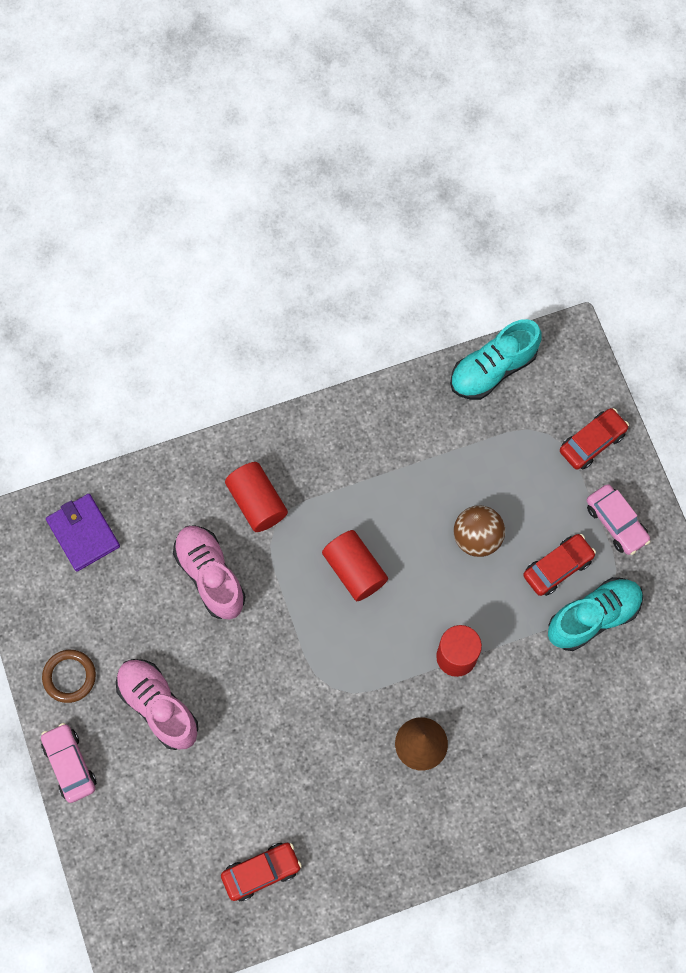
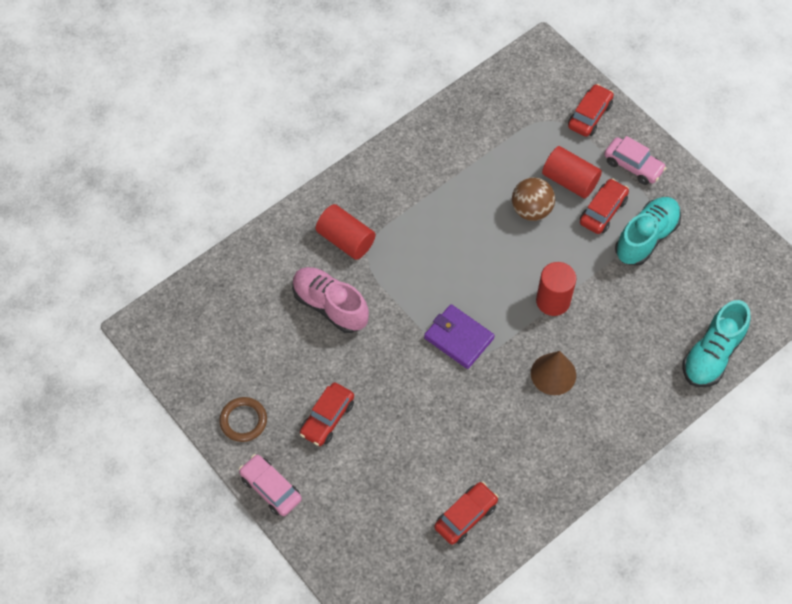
camera: 20 degrees left, 10 degrees down
(83, 533) = (212, 308): purple wallet -> purple wallet (458, 338)
(158, 706) = (327, 418): pink shoe -> red car
(354, 570) = (445, 264): red cylinder -> red cylinder (569, 181)
(492, 369) = (491, 88): turquoise shoe -> turquoise shoe (712, 354)

